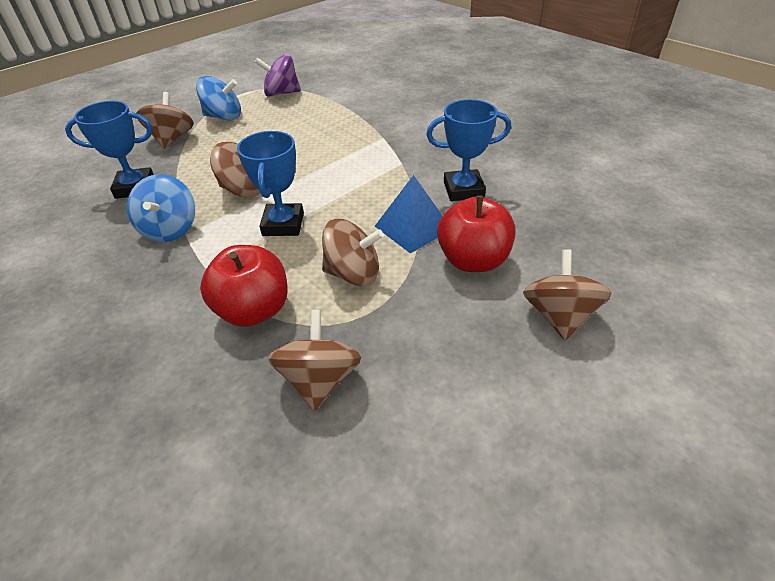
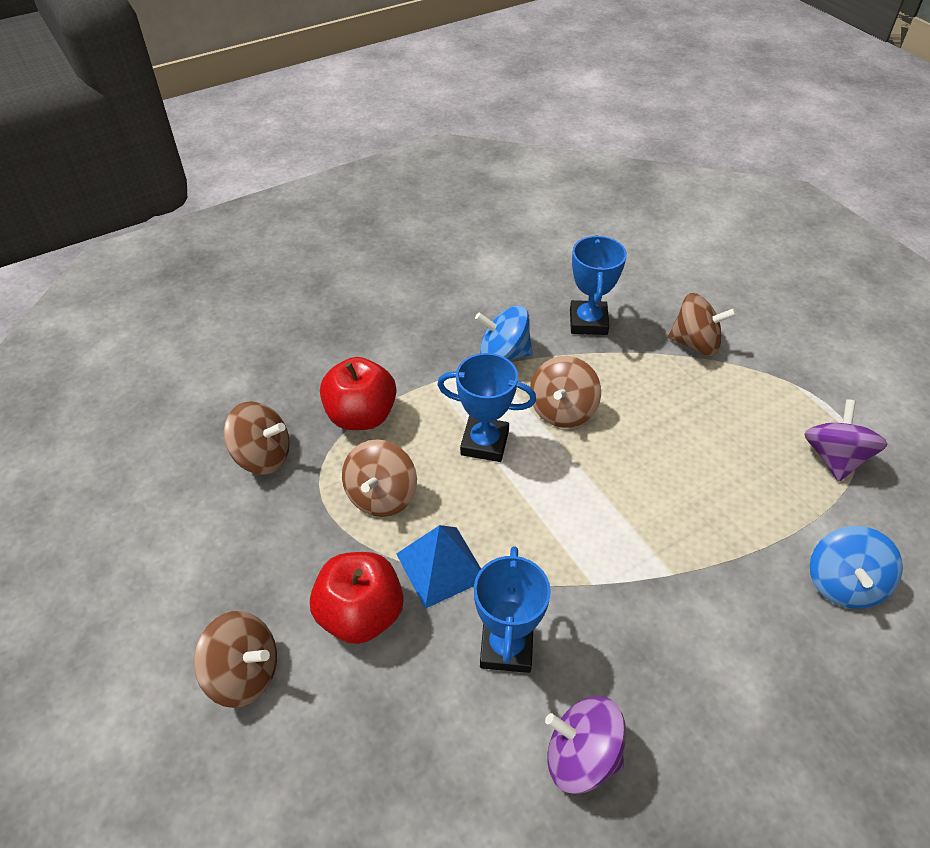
camera: 100 degrees right, 5 degrees up
(224, 117) = (754, 391): blue spinning top -> blue spinning top (843, 583)
(516, 157) = (581, 756): none -> purple spinning top

